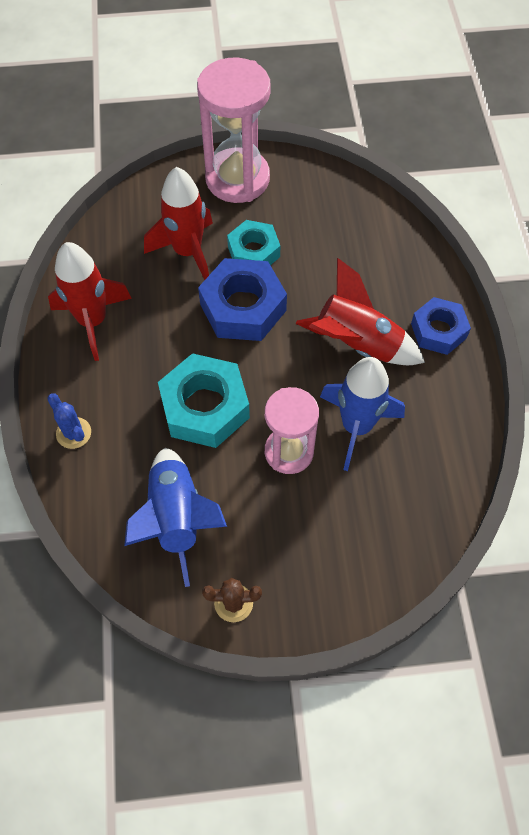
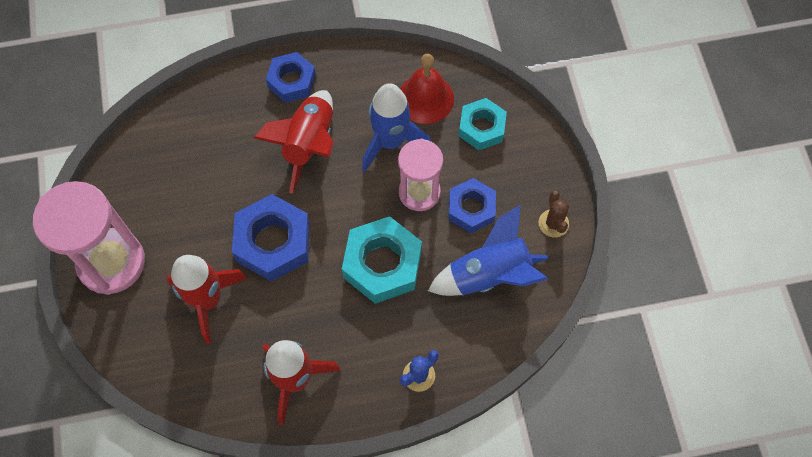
camera: 95 degrees left, 5 degrees up
(253, 251) = (207, 238): turquoise nut -> turquoise nut (481, 128)
(263, 507) = (471, 209): none -> blue nut
(415, 470) = (425, 98): none -> red bell

